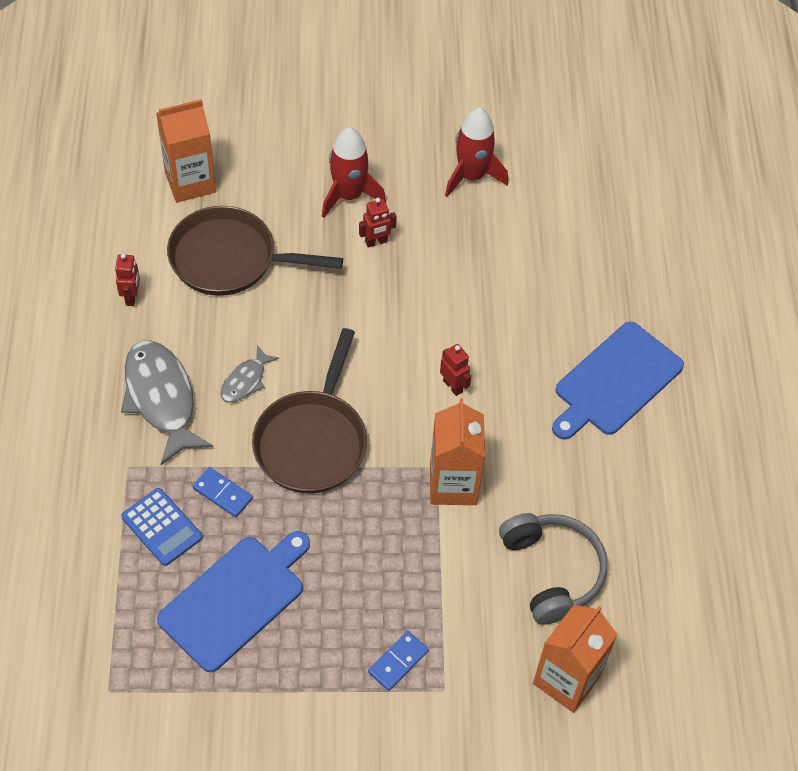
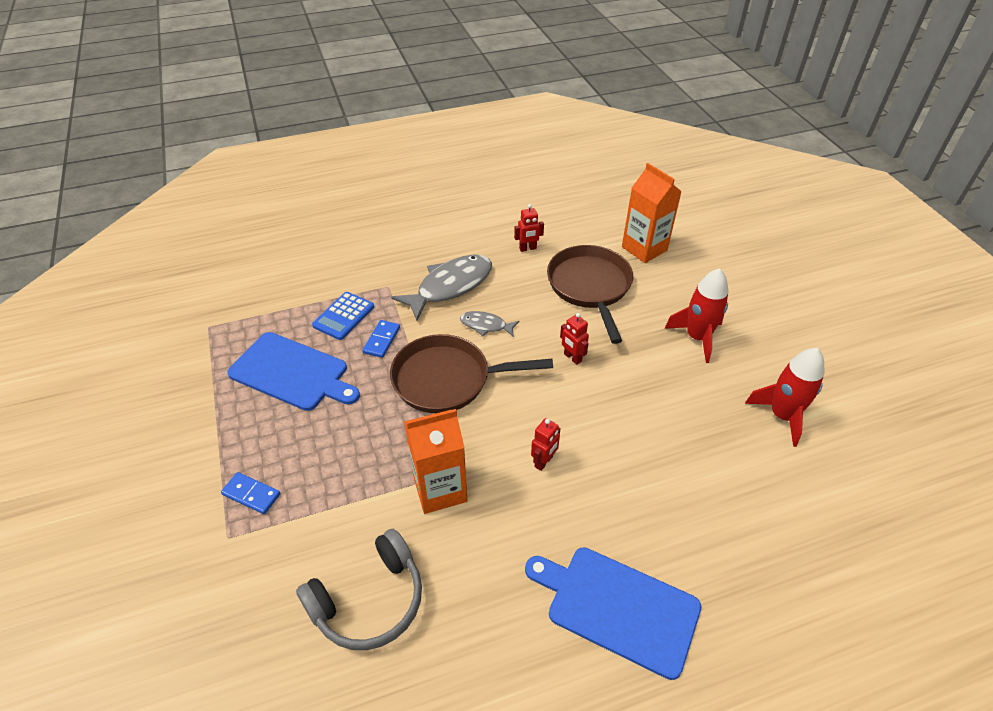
camera: 75 degrees right, 10 degrees down
(376, 242) = (663, 367): red robot -> red robot (572, 358)
(566, 679) = (248, 647): orange carton -> none

